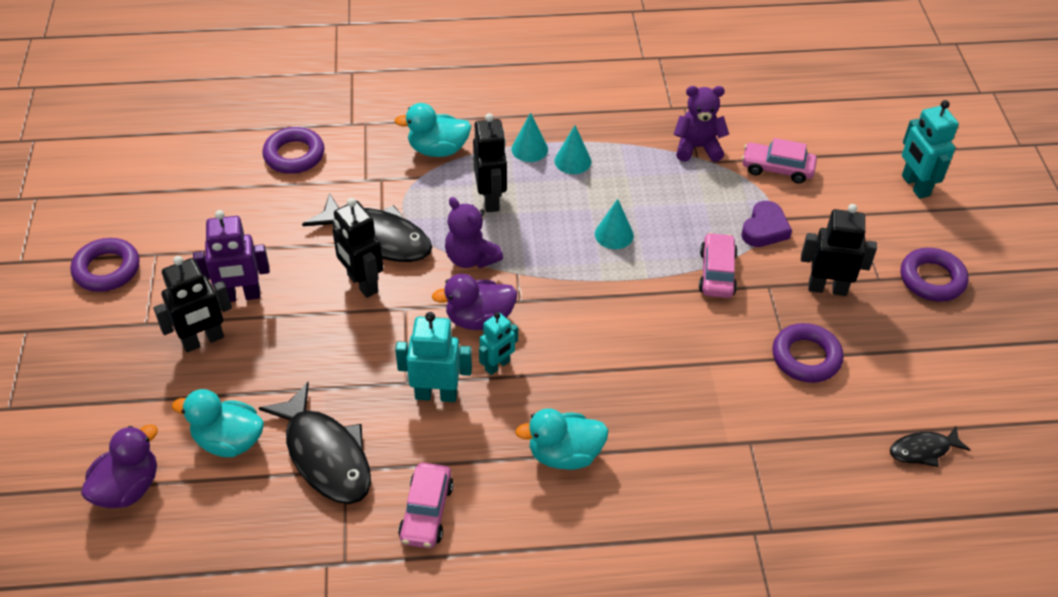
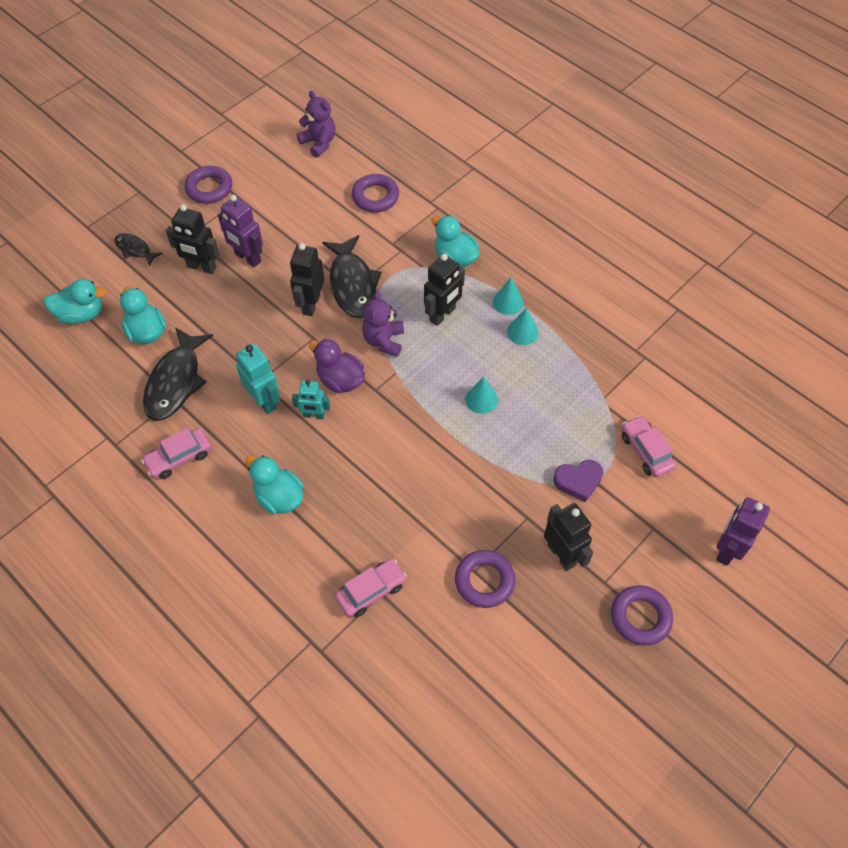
camera: 50 degrees right, 10 degrees up
(128, 488) = (81, 314): purple duck -> turquoise duck
(697, 147) = (613, 391): purple teddy bear -> purple teddy bear (319, 143)
(717, 273) = (507, 479): pink car -> pink car (371, 591)
(915, 186) = (727, 549): turquoise robot -> purple robot
(923, 450) = (470, 705): black fish -> black fish (135, 249)

